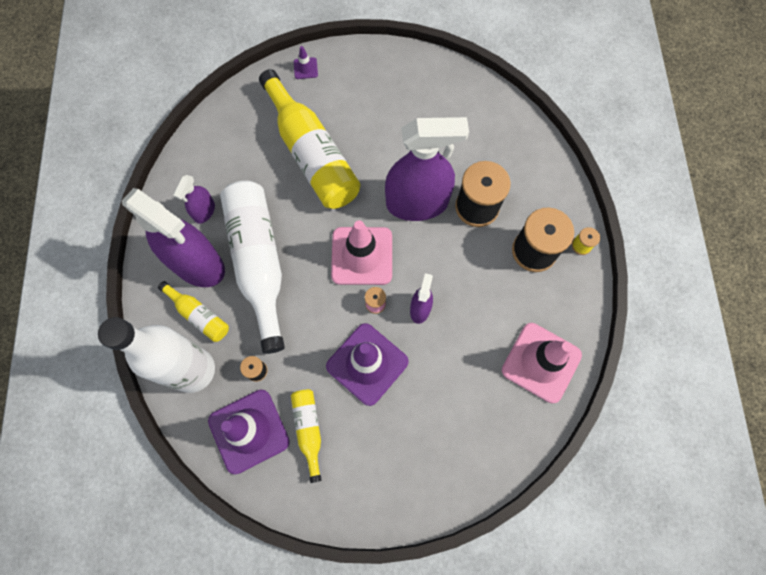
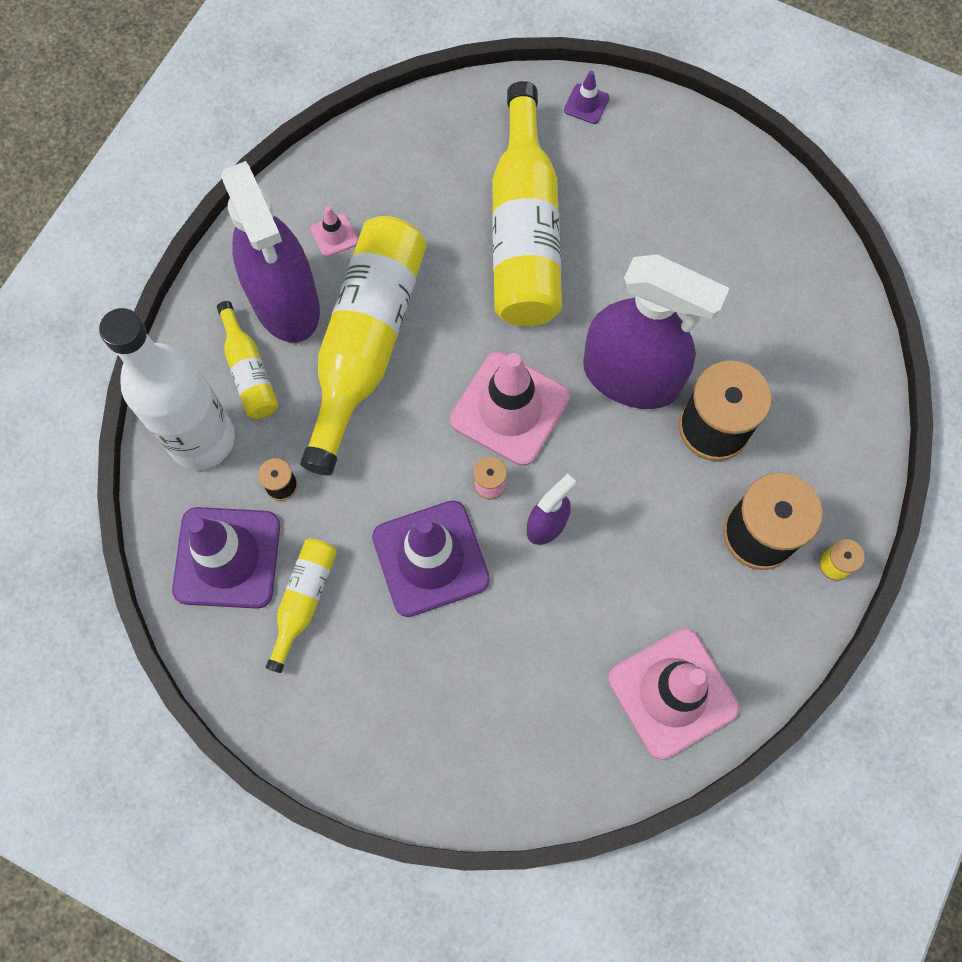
camera: 30 degrees right, 0 degrees up
(204, 211) = (334, 235): purple spray bottle -> pink traffic cone
(259, 262) = (366, 343): white bottle -> yellow bottle

